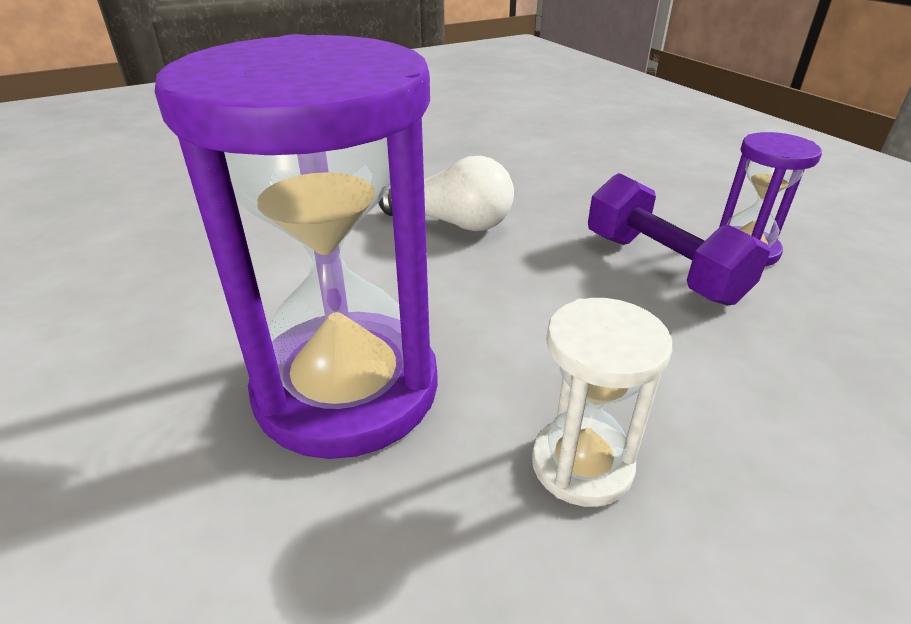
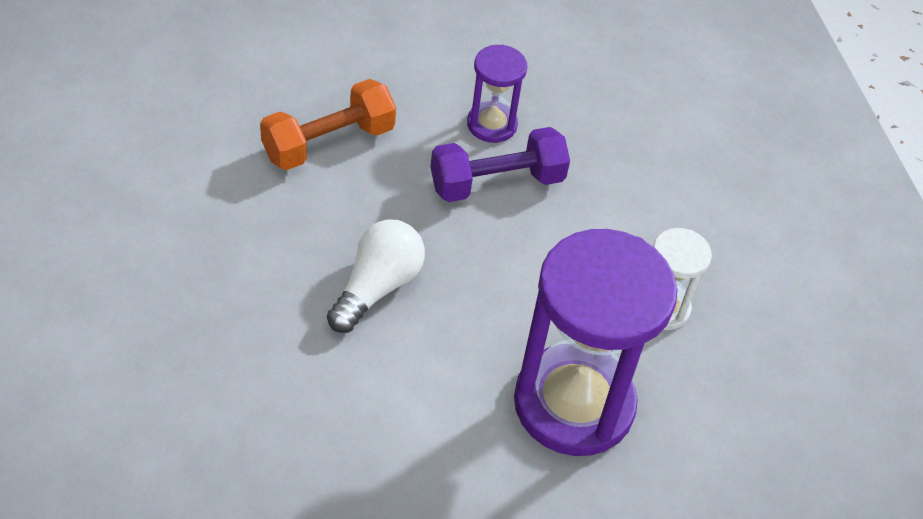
camera: 80 degrees left, 15 degrees up
(605, 174) = (328, 143): none -> orange dumbbell

